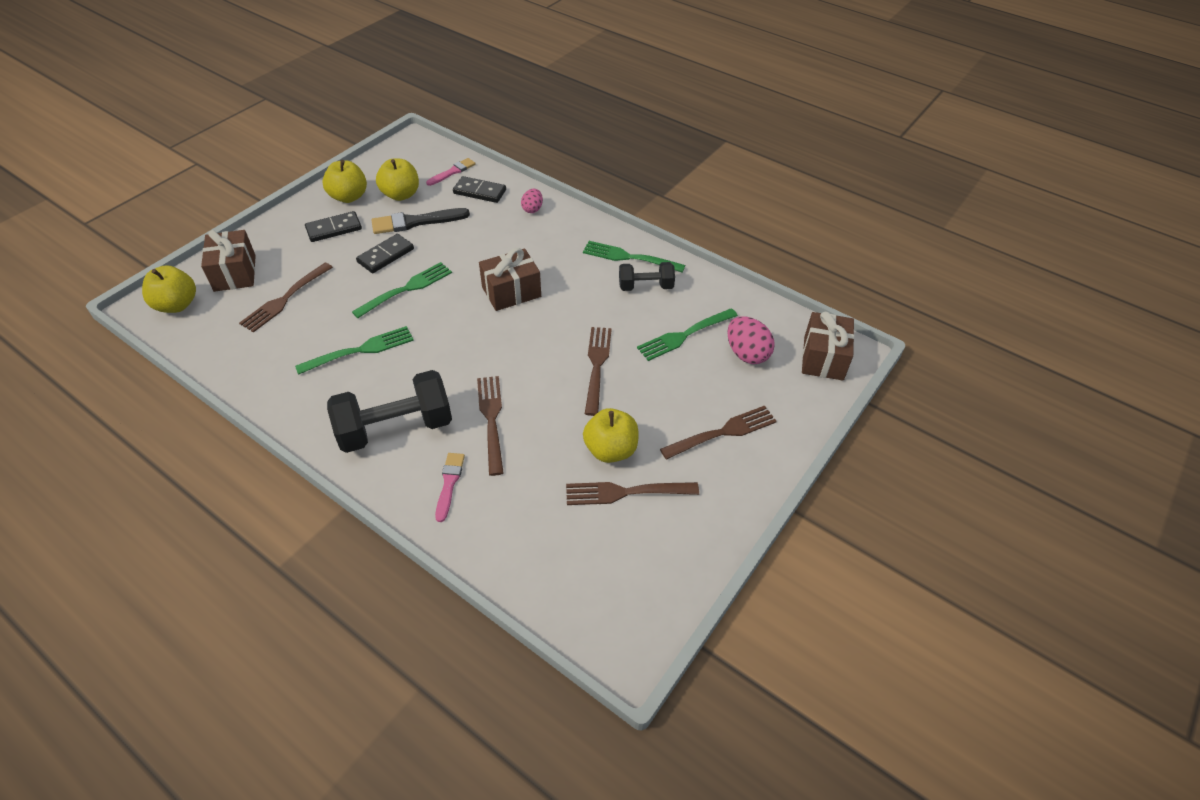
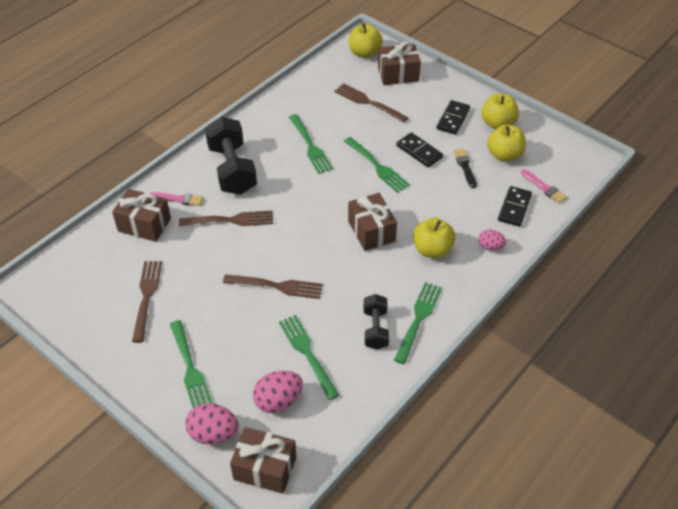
camera: 95 degrees right, 0 degrees up
(334, 229) = (453, 119): black domino -> black domino turned 45 degrees clockwise
(416, 222) = (465, 167): black brush -> black brush, size x0.62
(498, 517) = (144, 225): none -> brown gift
(610, 450) = (188, 290): yellow apple -> yellow apple (432, 250)
(722, 433) = (189, 367): brown fork -> green fork
(798, 402) = (213, 433): none -> pink egg

